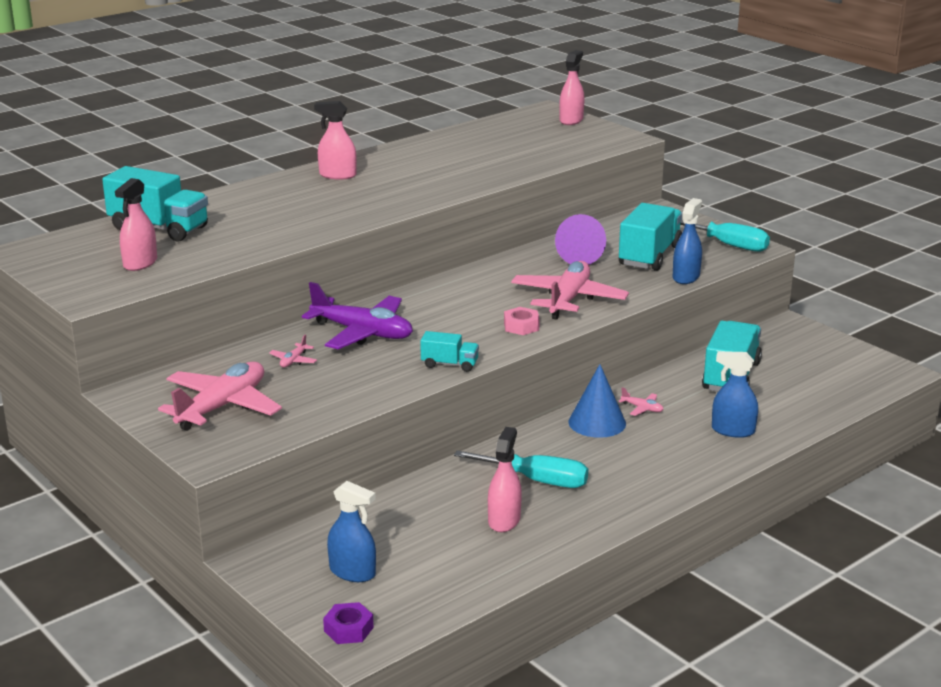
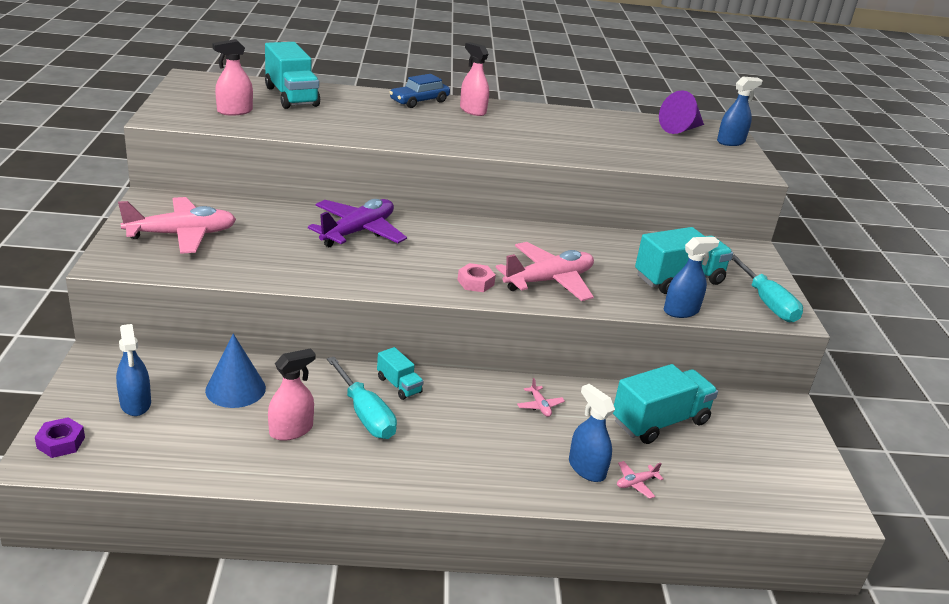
camera: 35 degrees right, 5 degrees up
(277, 185) = (419, 101): none -> blue car
(293, 361) = (280, 228): pink plane -> pink plane (636, 483)
(362, 333) = (358, 232): purple plane -> purple plane turned 120 degrees counterclockwise
(449, 364) = (372, 283): turquoise truck -> turquoise truck (399, 385)
(571, 120) = (730, 142): pink spray bottle -> blue spray bottle
(582, 256) = (619, 255): purple cone -> purple cone (680, 129)
(597, 422) = (485, 396): blue cone -> blue cone (235, 389)

